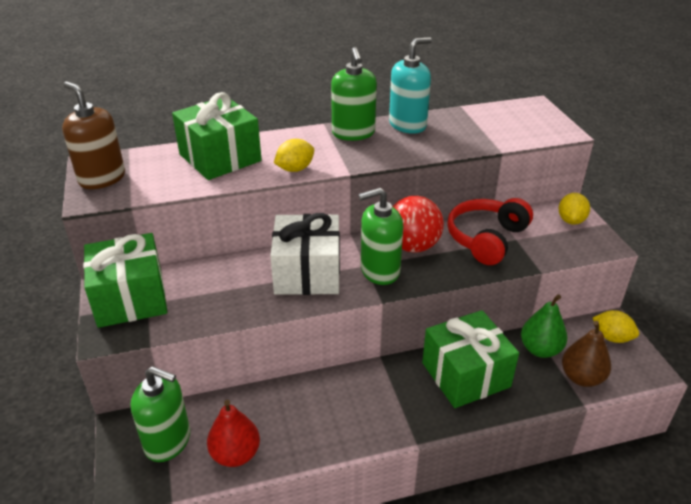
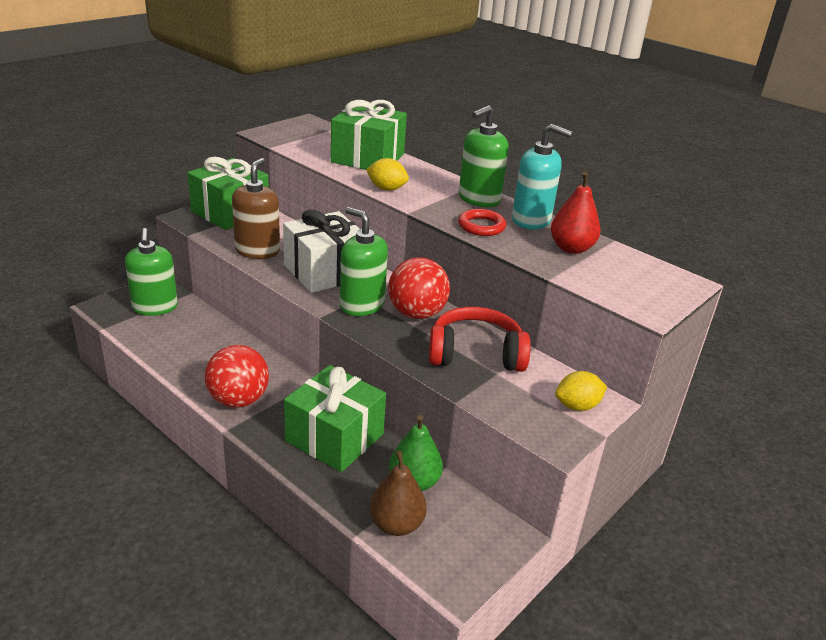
camera: 55 degrees right, 5 degrees down
(102, 178) = (292, 129): brown soap dispenser -> brown soap dispenser (257, 251)
(235, 454) = (160, 340): red pear -> red pear (571, 248)
(378, 421) = (238, 400): none -> red ball
(401, 149) = (481, 226): none -> red ring
(612, 337) = (485, 539): yellow lemon -> none

